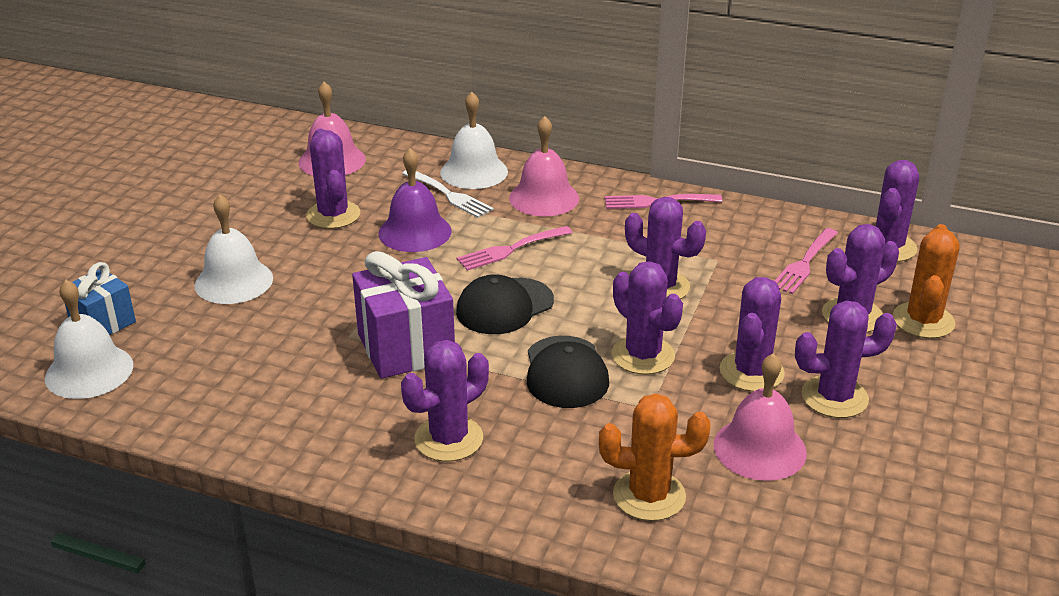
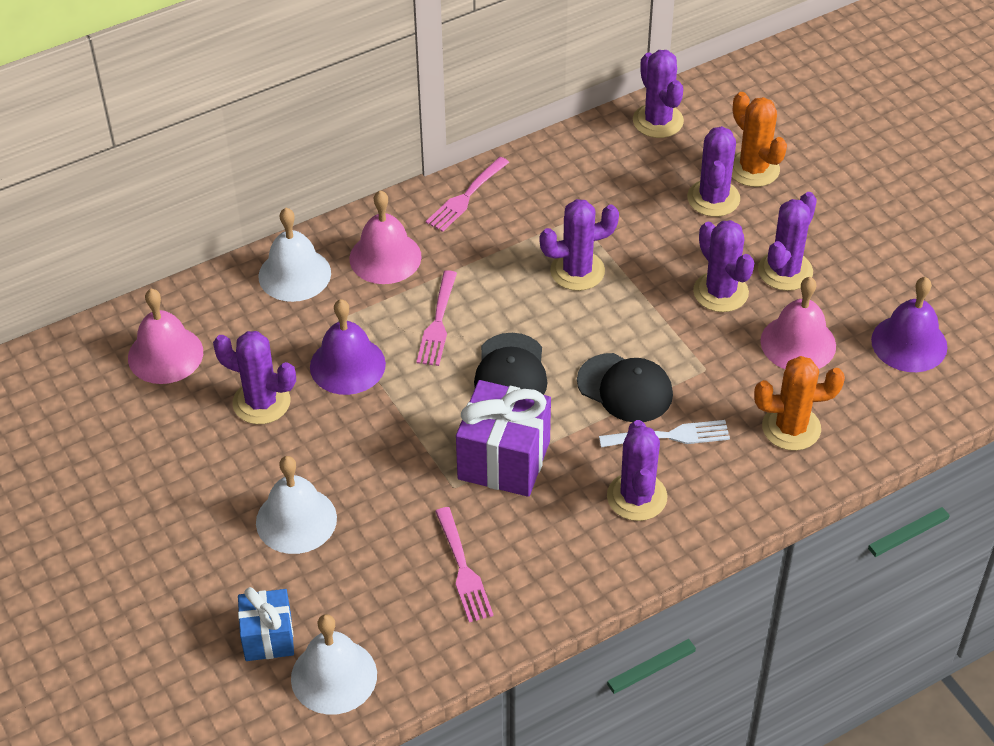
camera: 50 degrees left, 15 degrees up
(449, 195) = (314, 311): white fork -> white fork (670, 436)
(643, 355) = (647, 335): purple cactus -> none
(649, 496) = (791, 428): orange cactus -> orange cactus turned 45 degrees clockwise
(804, 264) = (631, 177): pink fork -> pink fork (463, 569)
(868, 525) = (909, 343): none -> purple bell

